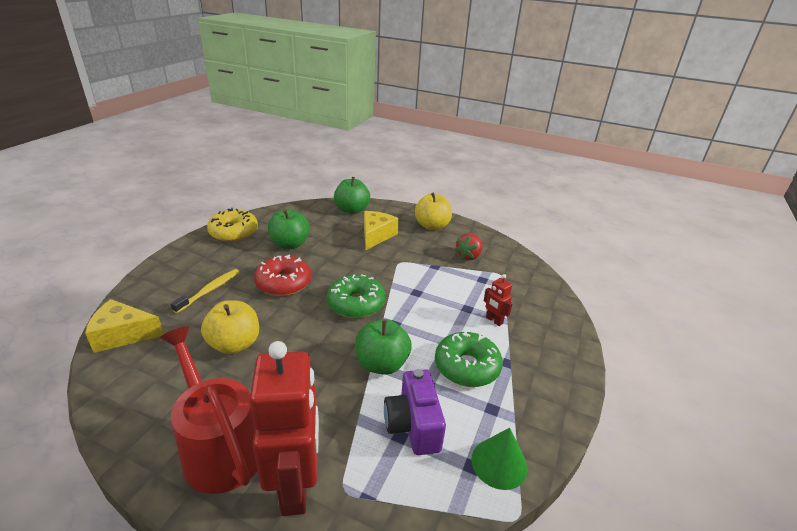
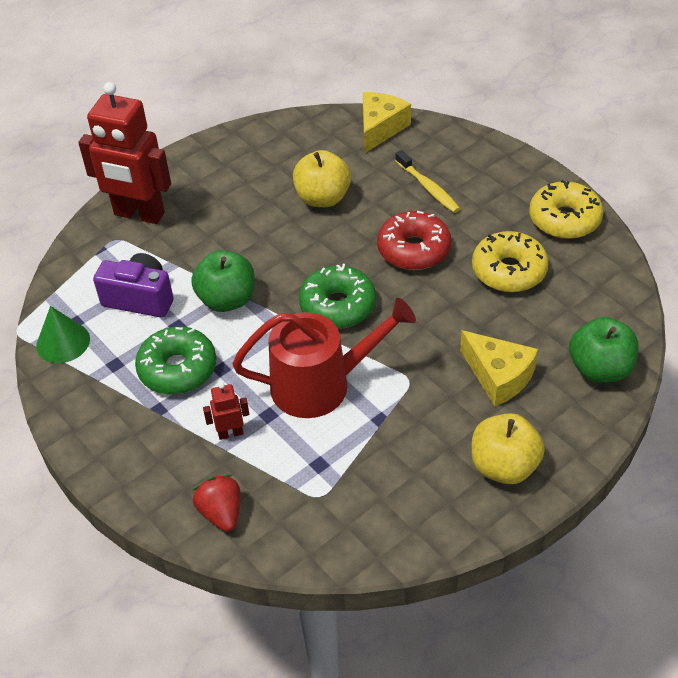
camera: 120 degrees right, 15 degrees up
(220, 447) = (203, 179): red watering can -> red watering can (320, 384)
(290, 244) = (509, 271): green apple -> yellow donut
(469, 256) = (387, 477): red strawberry -> red strawberry (221, 513)

